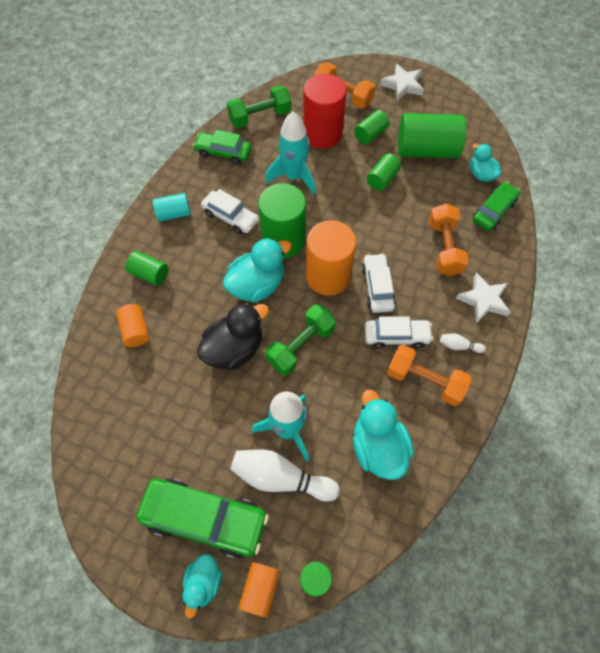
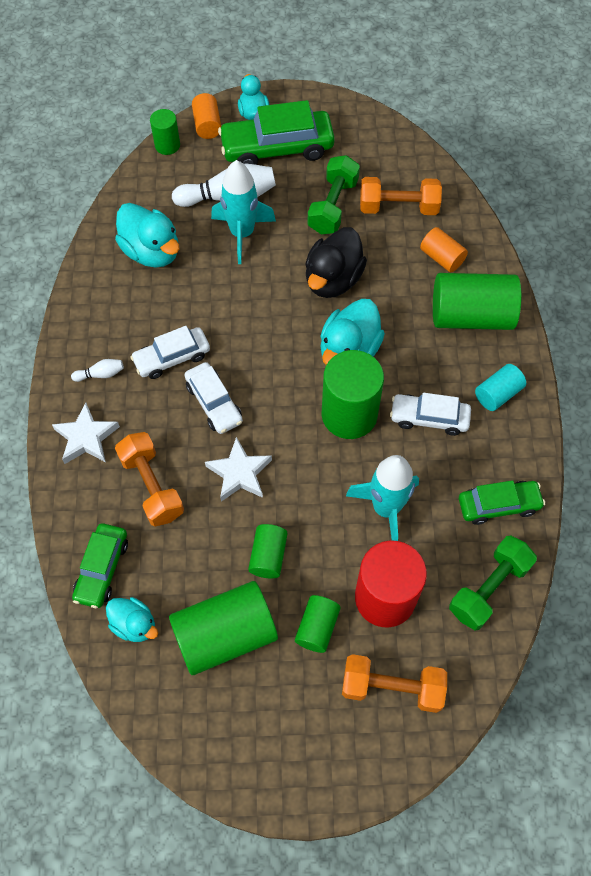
camera: 155 degrees right, 0 degrees up
(149, 274) = (471, 316): green cylinder -> green cylinder, size x1.90
(301, 346) = (268, 309): green dumbbell -> green dumbbell (333, 206)
(328, 276) = (275, 393): orange cylinder -> none
(402, 85) = (309, 756): white star -> white star (239, 473)
(424, 381) = (126, 325): orange dumbbell -> orange dumbbell (398, 207)

